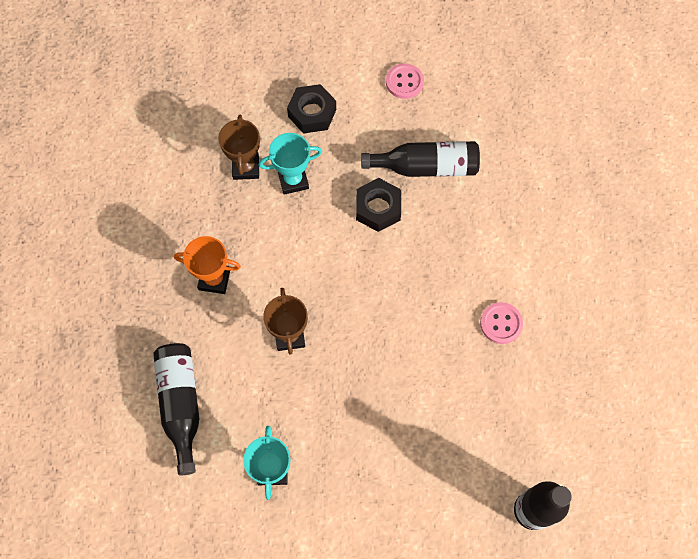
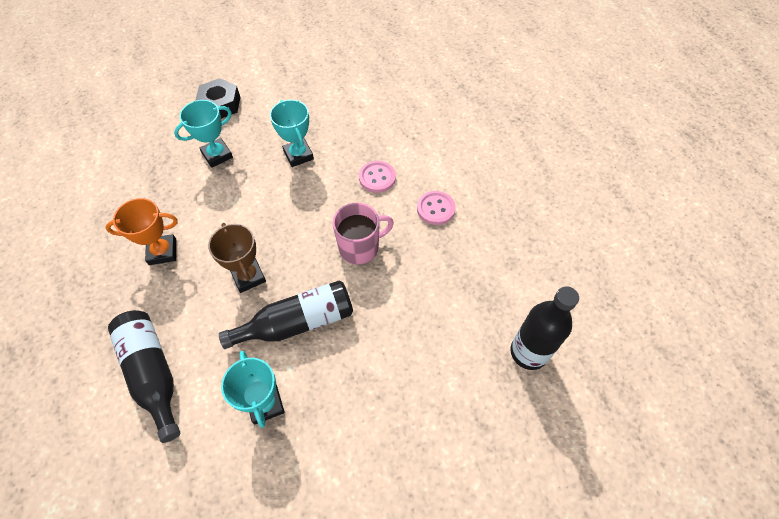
camera: 20 degrees left, 10 degrees down
(246, 167) = (171, 157): brown trophy -> none
(378, 208) = (298, 155): black nut -> turquoise trophy
(404, 82) = (291, 66): pink button -> pink button (377, 178)
(408, 342) = (360, 247): none -> pink mug
(426, 167) = (329, 116): black bottle -> black bottle (297, 322)

